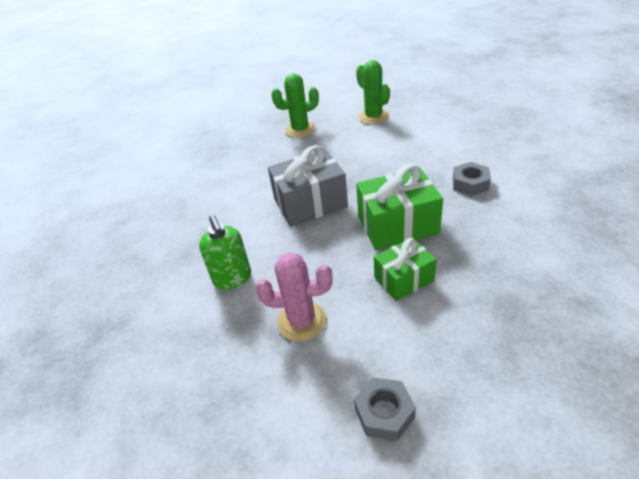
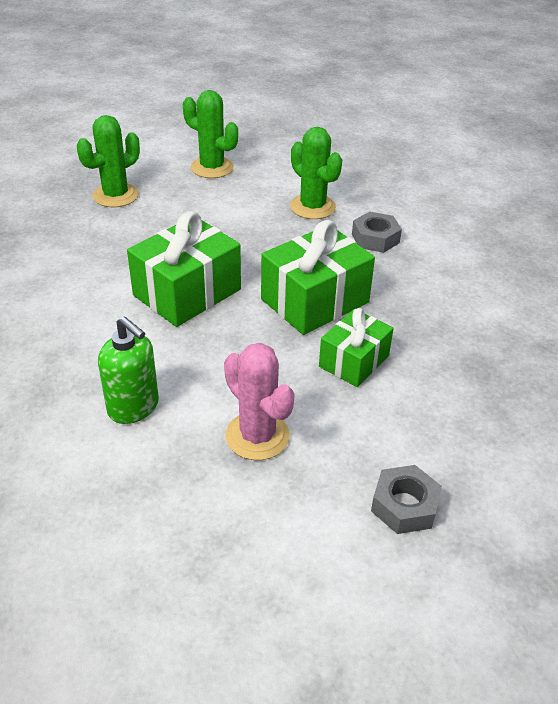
camera: 30 degrees left, 0 degrees up
(302, 321) = (257, 436): pink cactus -> pink cactus turned 75 degrees clockwise
(310, 203) = (187, 292): grey gift -> green gift
(432, 153) = (312, 207): none -> green cactus

